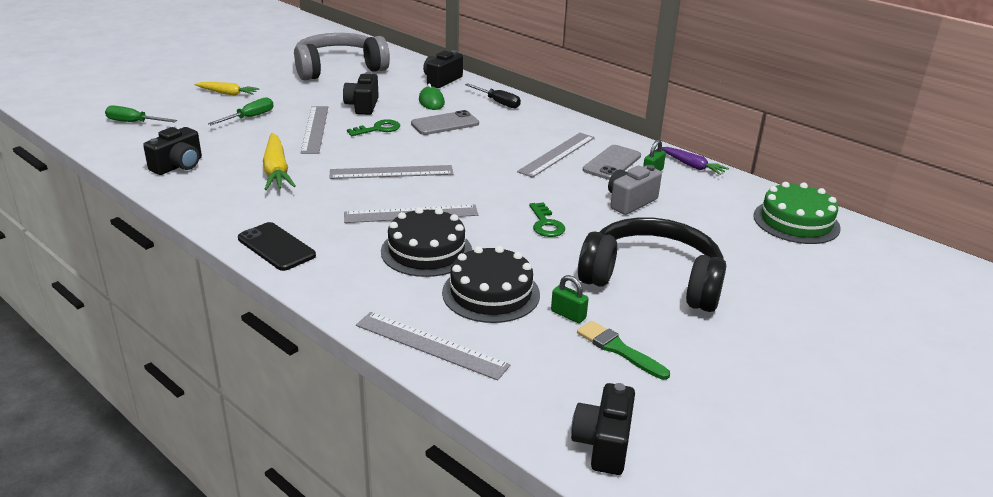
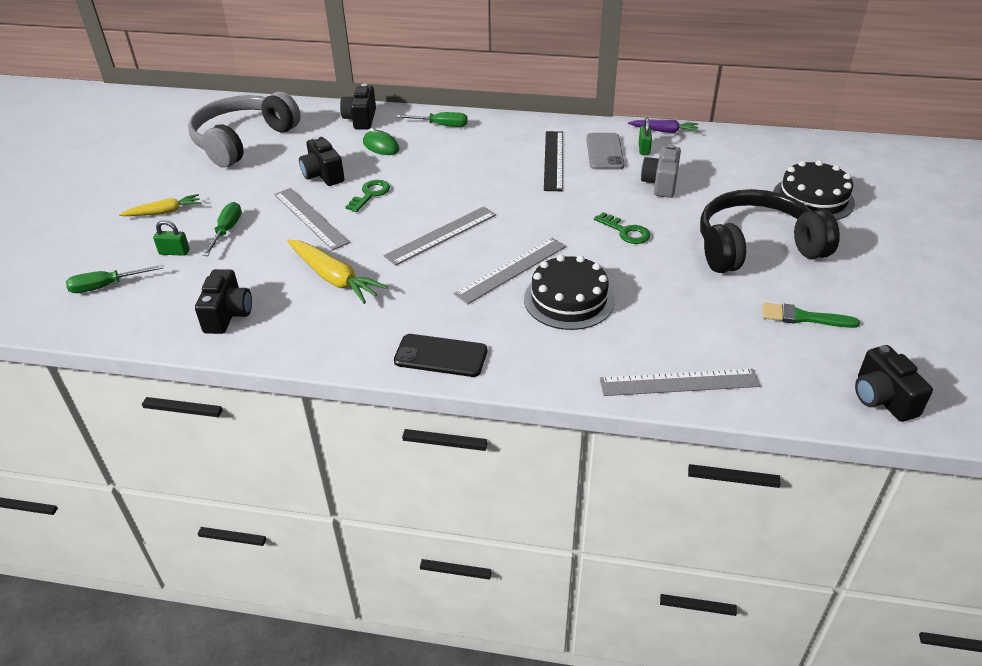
camera: 30 degrees left, 10 degrees up
(445, 124) = (423, 165): grey phone -> none
(491, 293) = (664, 314): black cake -> black cake (813, 199)
(498, 102) = (441, 125): black screwdriver -> green screwdriver
(557, 154) = (553, 160): grey ruler -> black ruler
(568, 315) = (738, 305): green padlock -> green padlock (174, 252)
(796, 222) = (786, 153): green cake -> none

